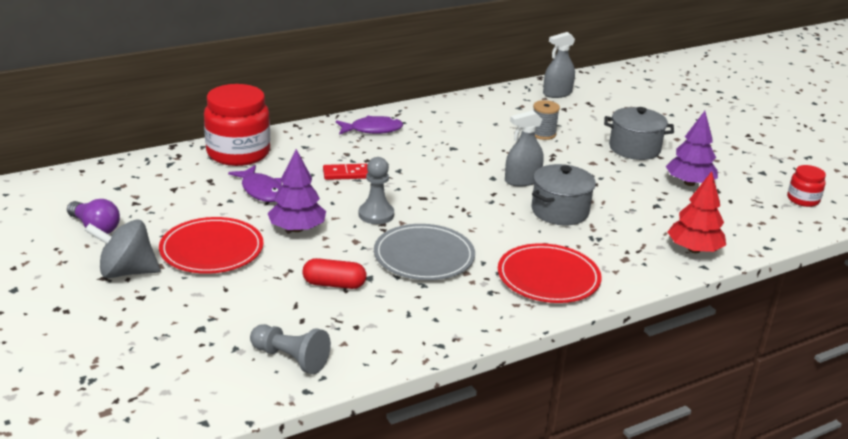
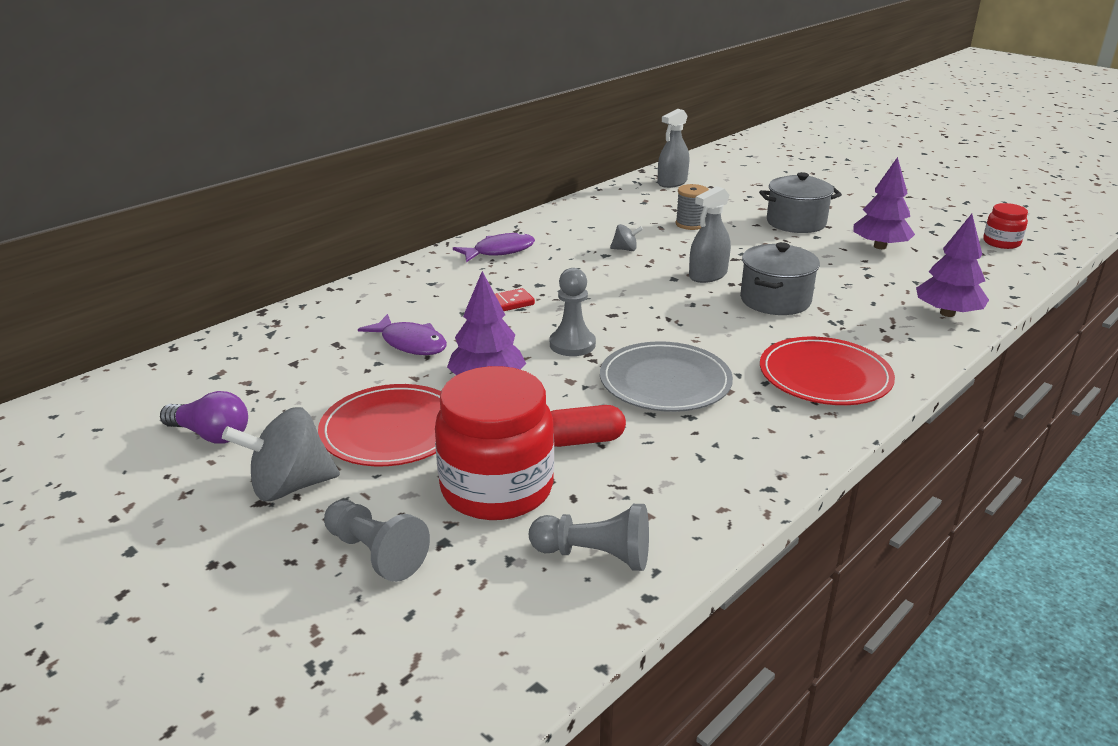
camera: 15 degrees left, 0 degrees up
(155, 325) = (376, 553): none -> grey pawn
(238, 153) = (353, 305): red jar -> red jar (497, 488)
(472, 146) = (625, 249): none -> grey spinning top
(694, 250) = (947, 313): red tree -> purple tree

